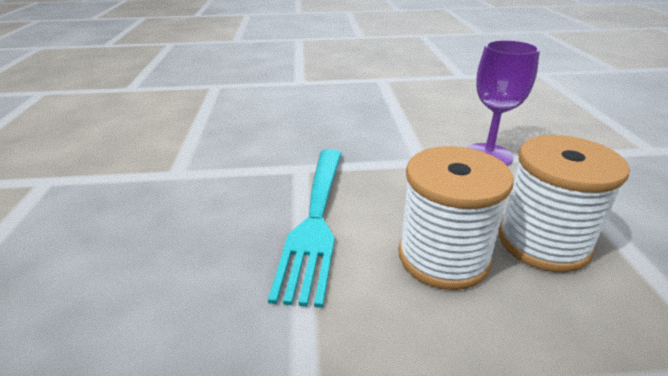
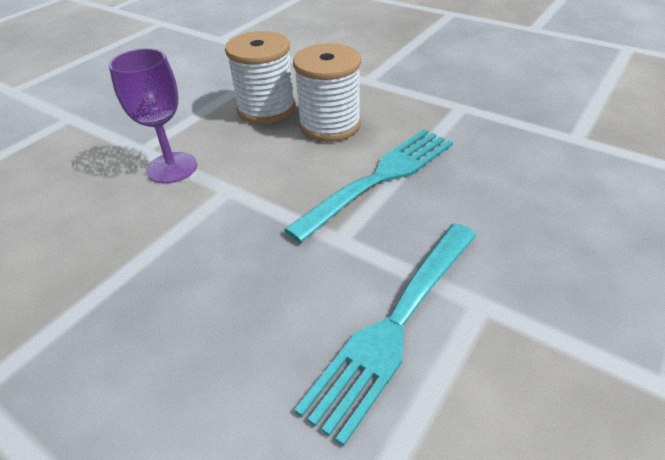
camera: 140 degrees left, 10 degrees up
(226, 147) = (395, 324): none -> turquoise fork

